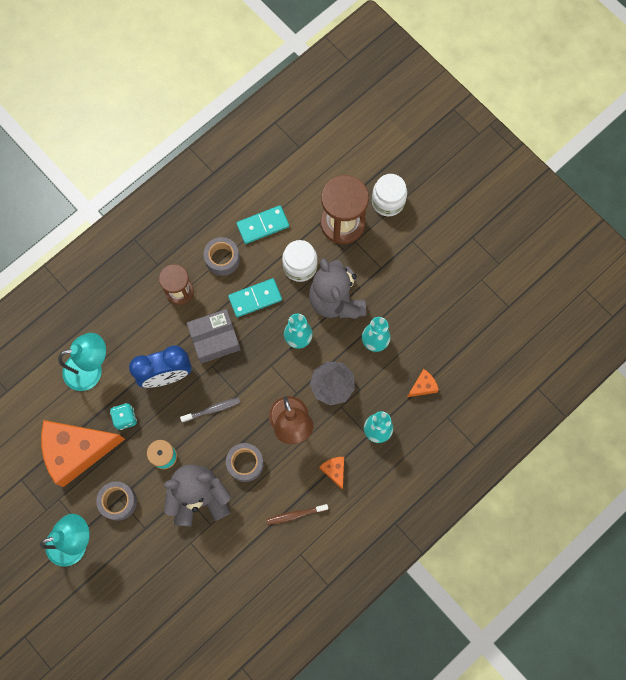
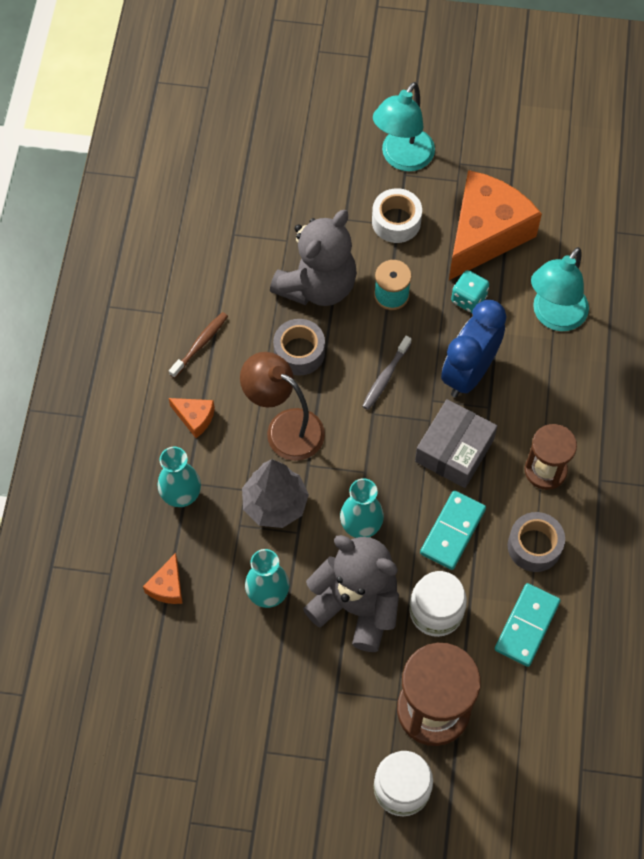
camera: 140 degrees right, 10 degrees down
(118, 501) = (396, 221): grey tape -> white tape

